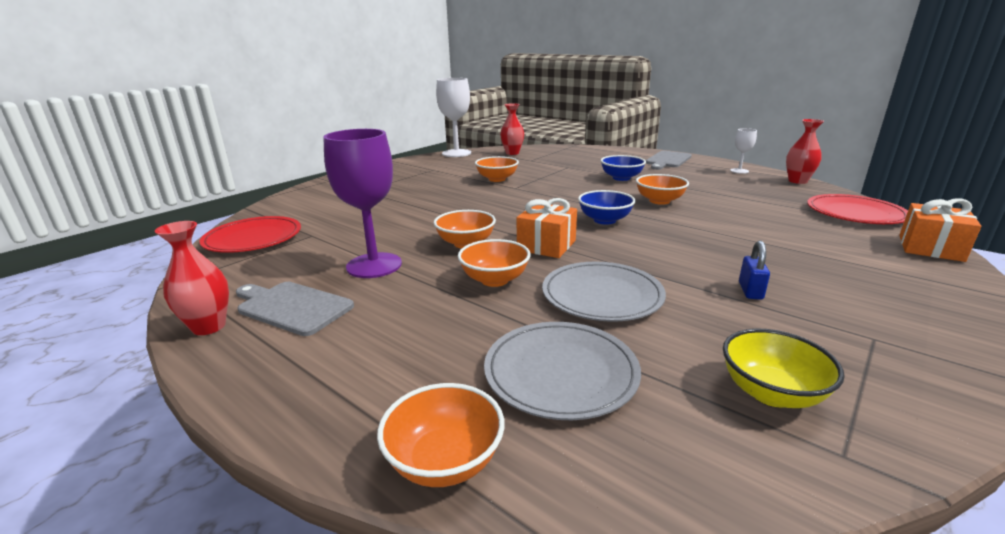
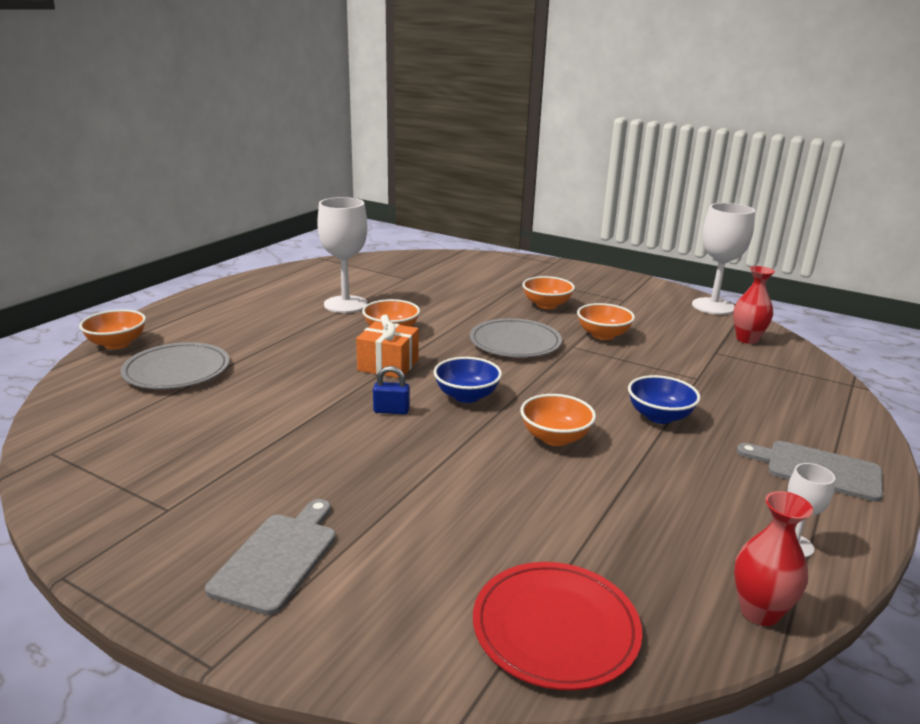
camera: 80 degrees right, 0 degrees up
(209, 327) = (264, 277): red vase -> none
(253, 238) = (397, 263): red plate -> none
(292, 307) = (283, 291): grey cutting board -> grey cutting board (278, 558)
(374, 265) = (345, 304): purple goblet -> white goblet
(494, 280) = (315, 346): orange bowl -> orange bowl (546, 305)
(602, 295) = (279, 387): grey plate -> grey plate (515, 342)
(750, 291) = (274, 460): blue padlock -> blue padlock (391, 410)
(771, 393) = (120, 440): yellow bowl -> none
(930, 248) = (391, 658): orange gift -> none

